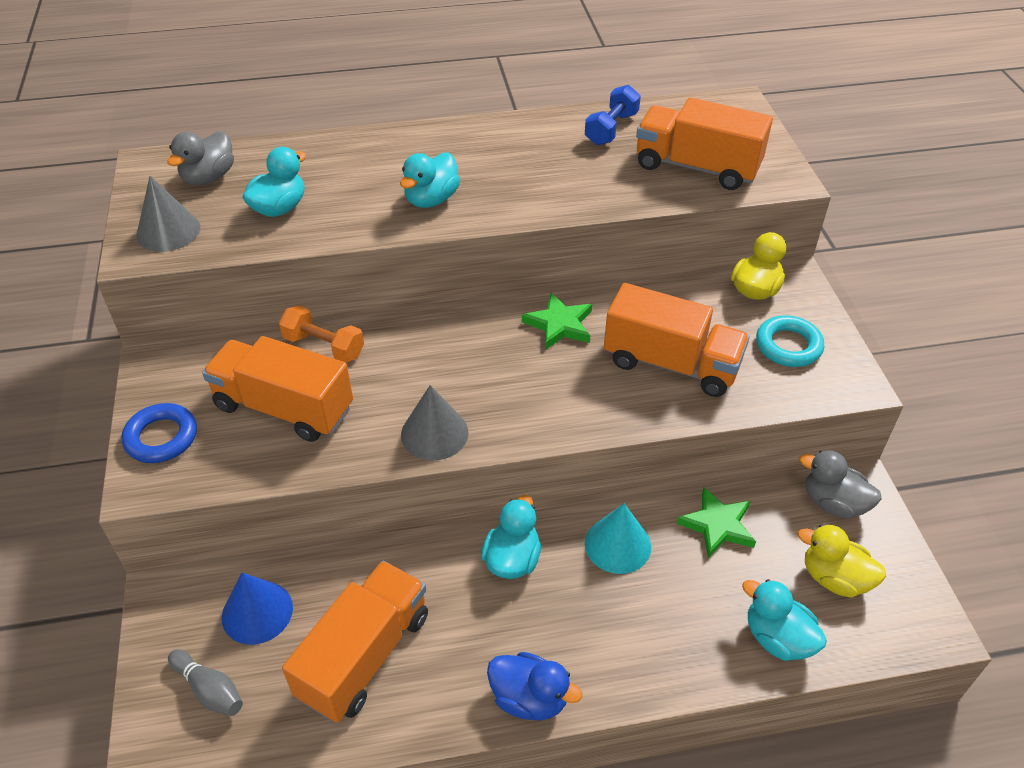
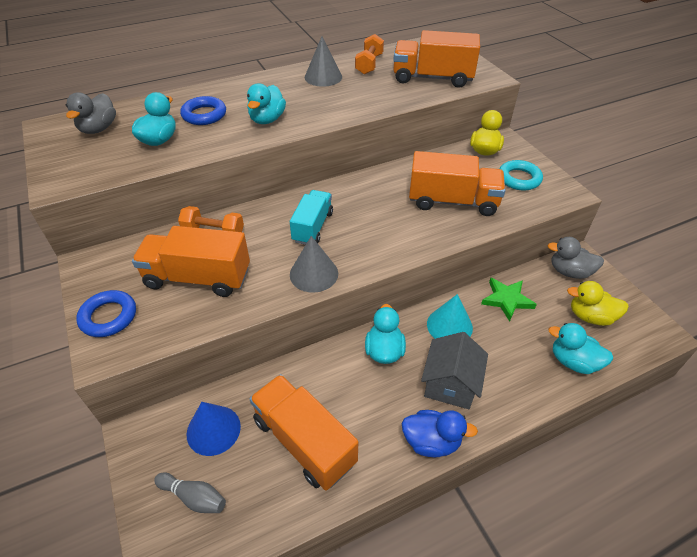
camera: 15 degrees left, 0 degrees up
(168, 231) = (78, 167): grey cone -> grey cone (323, 77)
(350, 178) = (204, 115): none -> blue ring
(364, 655) = (304, 441): orange truck -> orange truck turned 60 degrees counterclockwise
(457, 364) = (312, 227): none -> turquoise truck
(559, 325) = (371, 191): green star -> none
(586, 627) = (450, 384): none -> grey house
(611, 129) = (369, 64): blue dumbbell -> orange dumbbell

